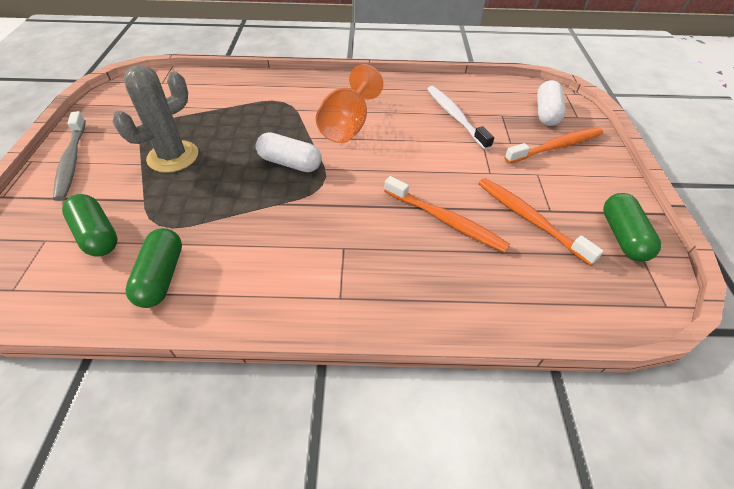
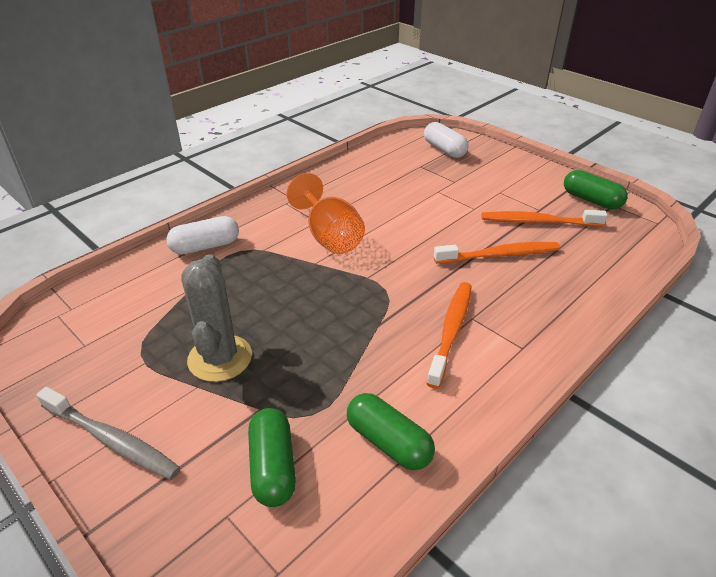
camera: 45 degrees left, 10 degrees down
(97, 235) = (273, 467): green capsule -> green capsule turned 75 degrees clockwise
(290, 163) = (334, 292): white capsule -> white capsule (205, 246)
(455, 117) = (393, 184): white toothbrush -> none
(556, 146) = (483, 168): orange toothbrush -> orange toothbrush (451, 331)

